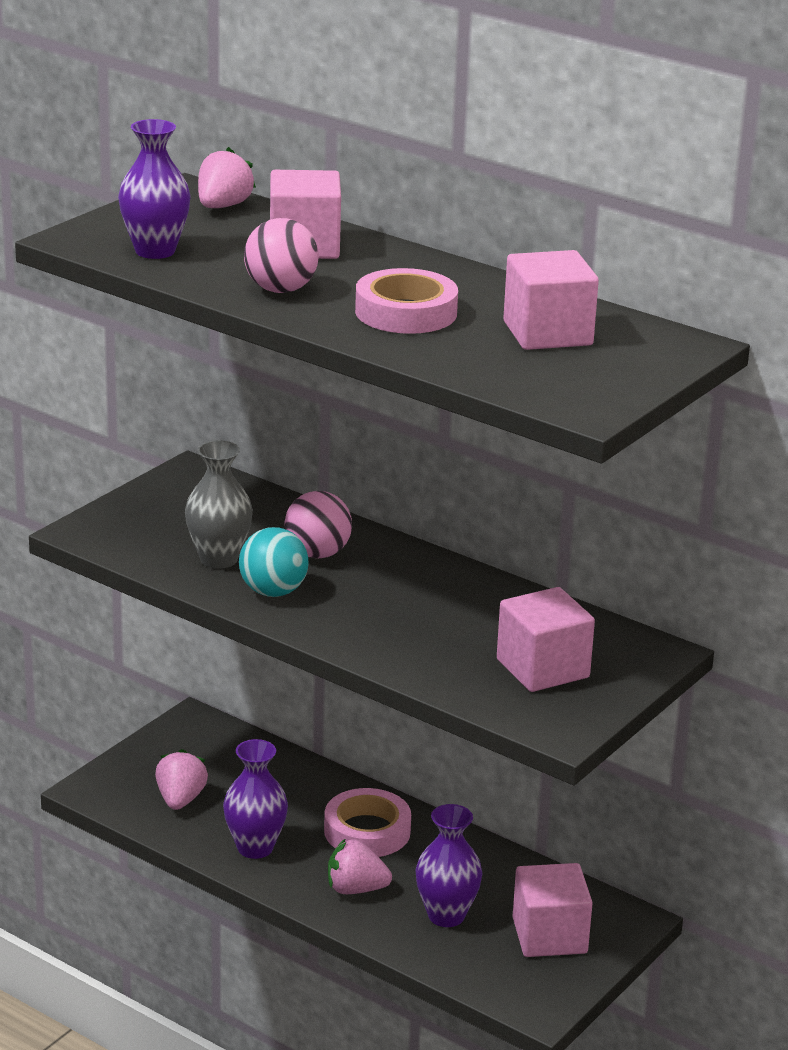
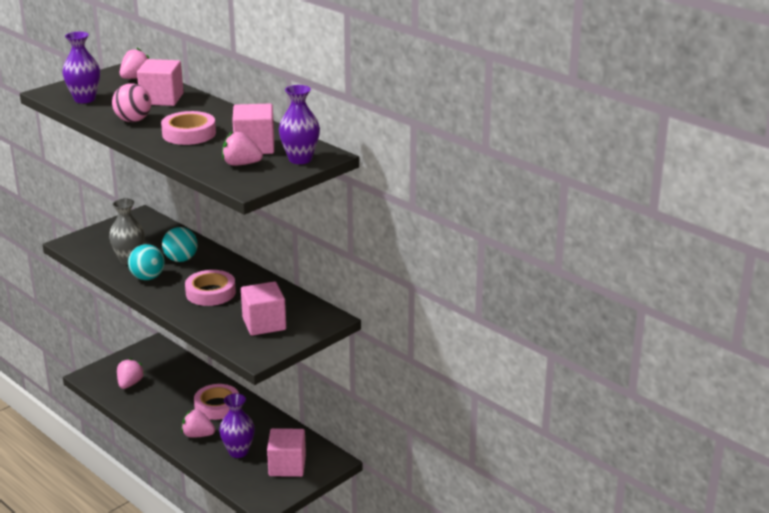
camera: 10 degrees right, 0 degrees up
(255, 848) = (156, 410): purple vase -> purple vase (300, 159)
(317, 554) = (181, 259): pink ball -> turquoise ball
(409, 615) = (210, 293): none -> pink tape
(547, 368) = (241, 164): none -> pink strawberry

